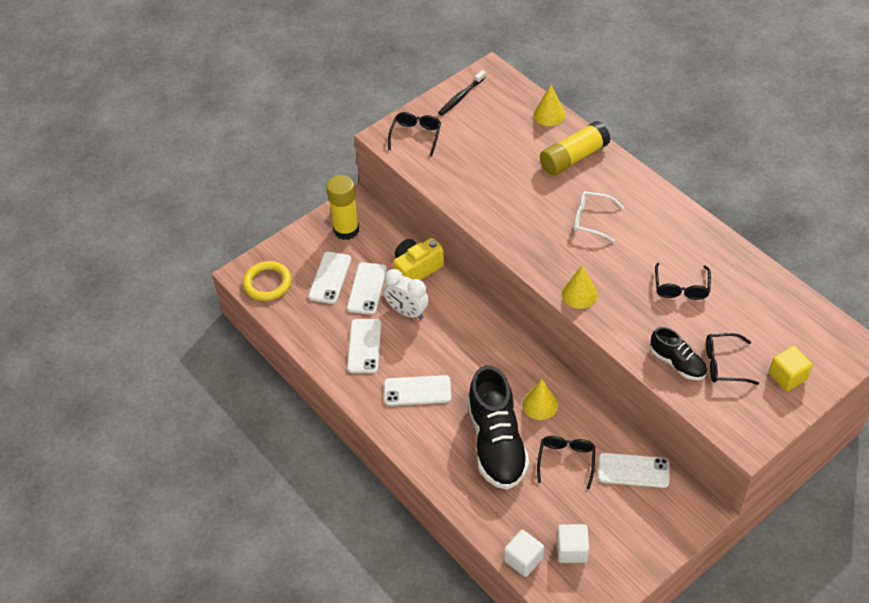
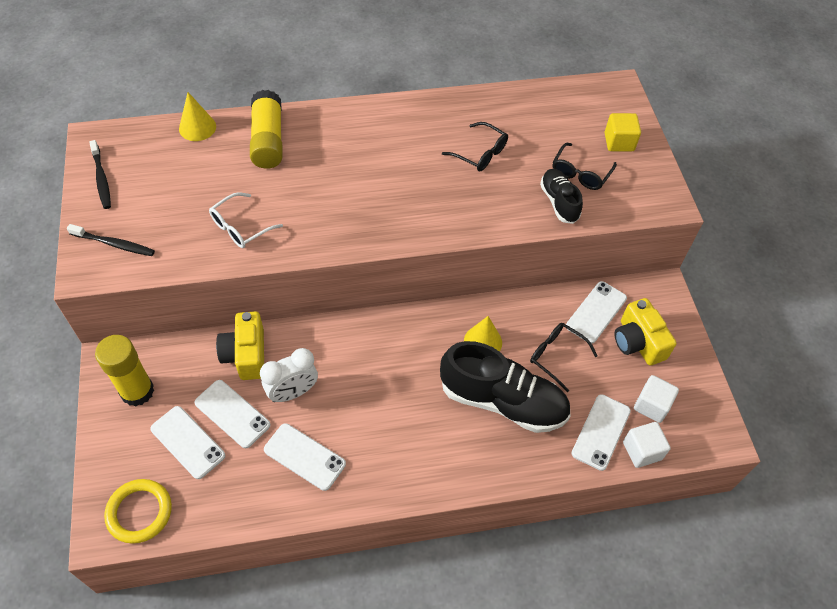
camera: 65 degrees left, 5 degrees up
(416, 135) = (114, 244): black glasses -> black toothbrush
(417, 391) = (396, 437): white phone -> white phone (601, 432)
(579, 294) = (432, 226): yellow cone -> none
(591, 220) = (353, 169): white glasses -> white glasses (240, 227)
(628, 514) = (638, 342): none -> yellow camera
(677, 363) = (559, 202): black shoe -> black shoe turned 90 degrees counterclockwise

